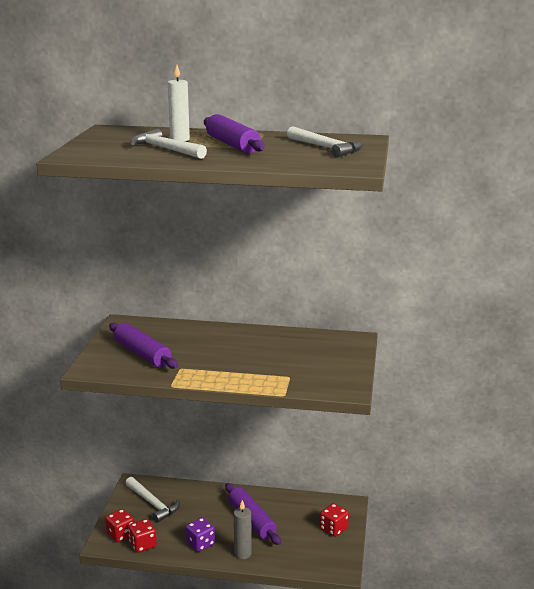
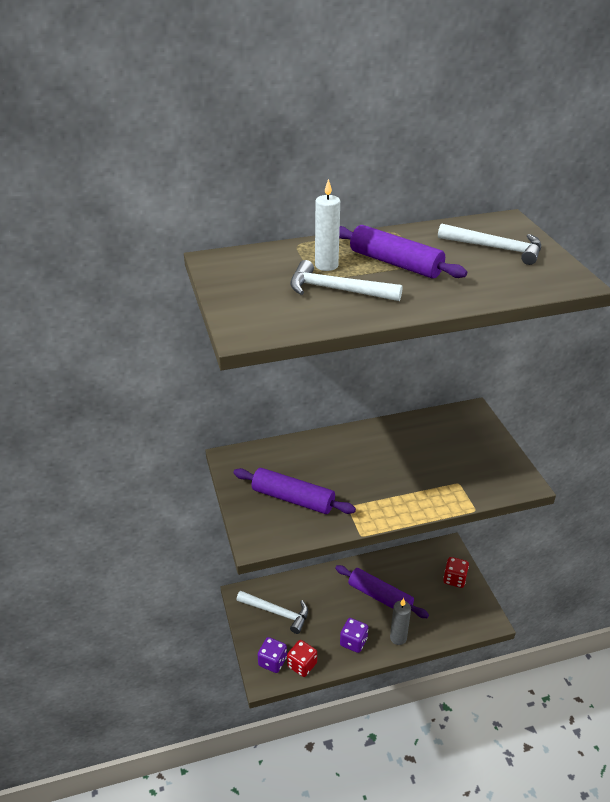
camera: 25 degrees left, 15 degrees up
(121, 534) = (272, 661): red dice -> purple dice

